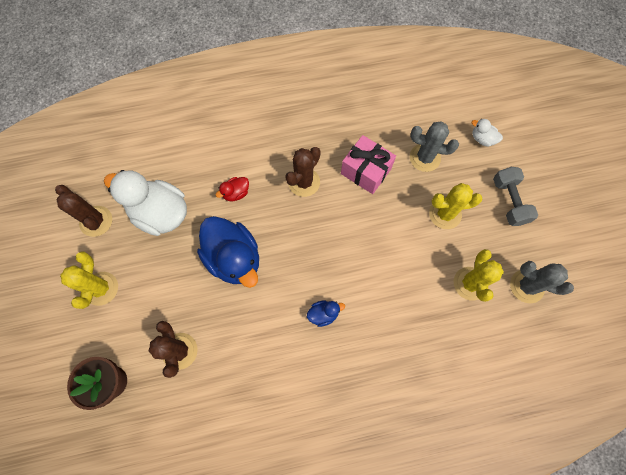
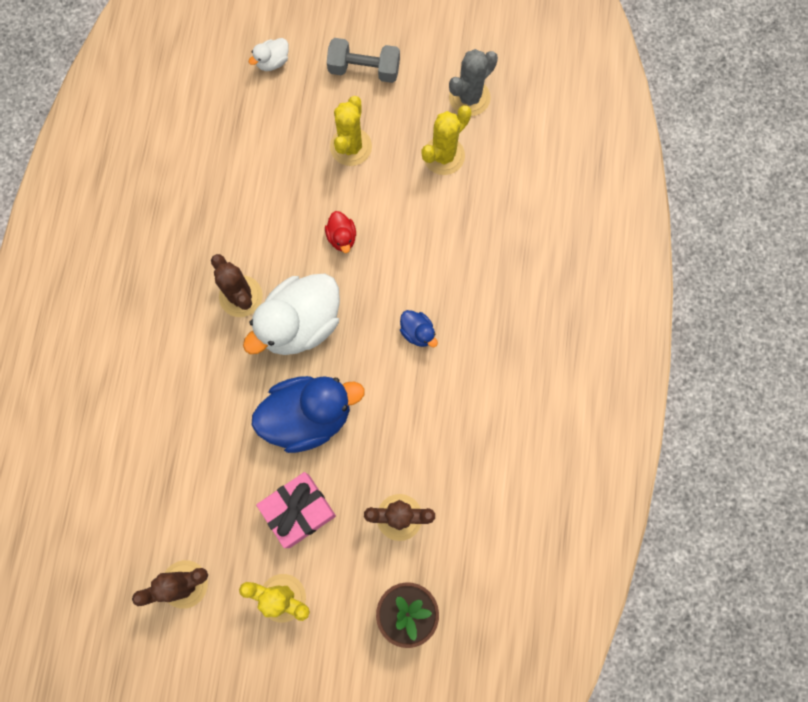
camera: 70 degrees left, 5 degrees up
(160, 213) = (209, 493): white duck -> white duck (300, 324)
(236, 193) = (220, 387): red duck -> red duck (342, 237)
(323, 314) = (417, 332): blue duck -> blue duck turned 135 degrees clockwise
(366, 171) = (257, 215): pink gift -> pink gift (299, 511)
(425, 158) = (269, 139): grey cactus -> none
(470, 283) = (443, 156): yellow cactus -> yellow cactus turned 75 degrees counterclockwise

